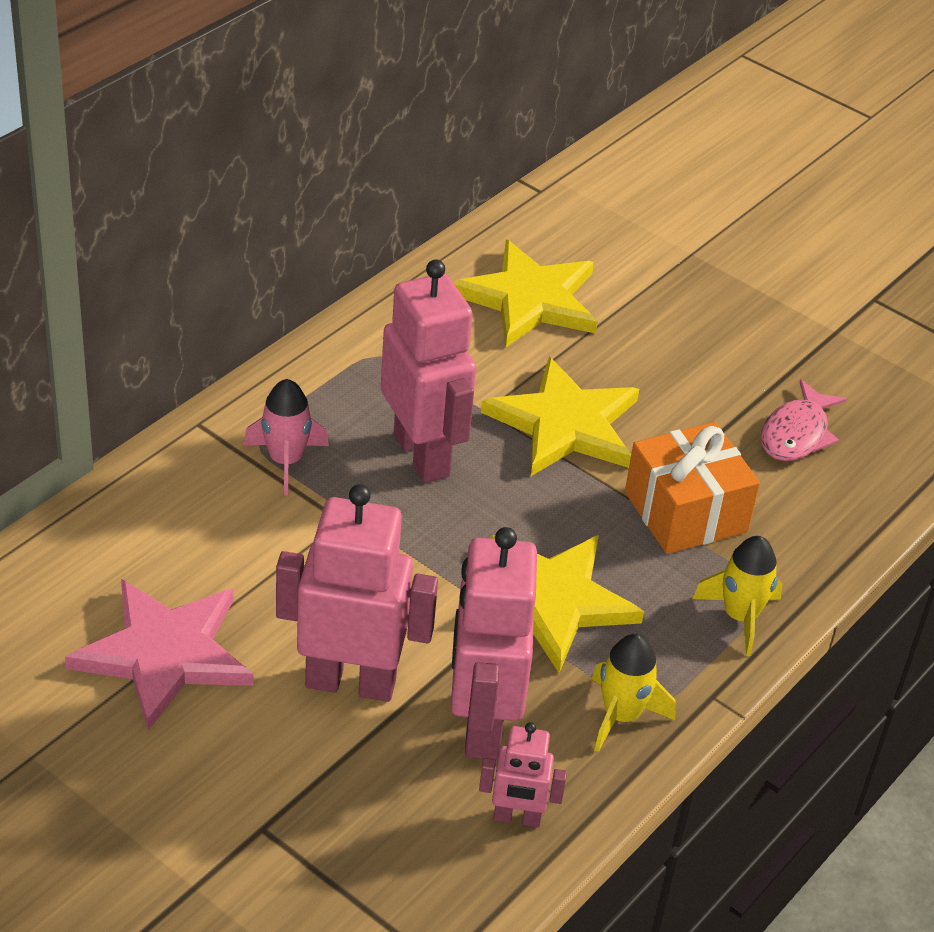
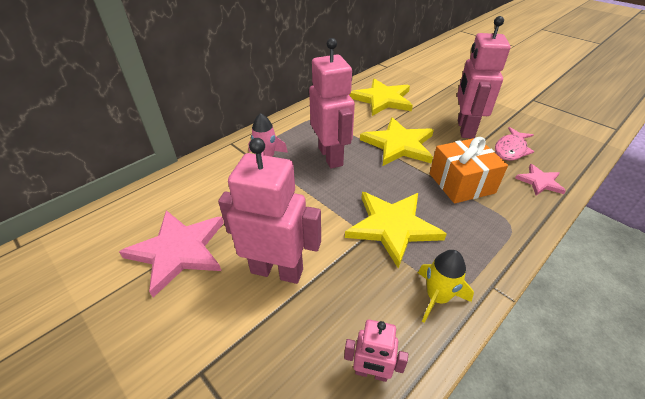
camera: 10 degrees right, 0 degrees up
(481, 724) = (351, 300): pink robot -> pink robot (465, 129)
(740, 617) = (500, 238): yellow rocket -> none
(836, 506) = (540, 182): none -> pink star

